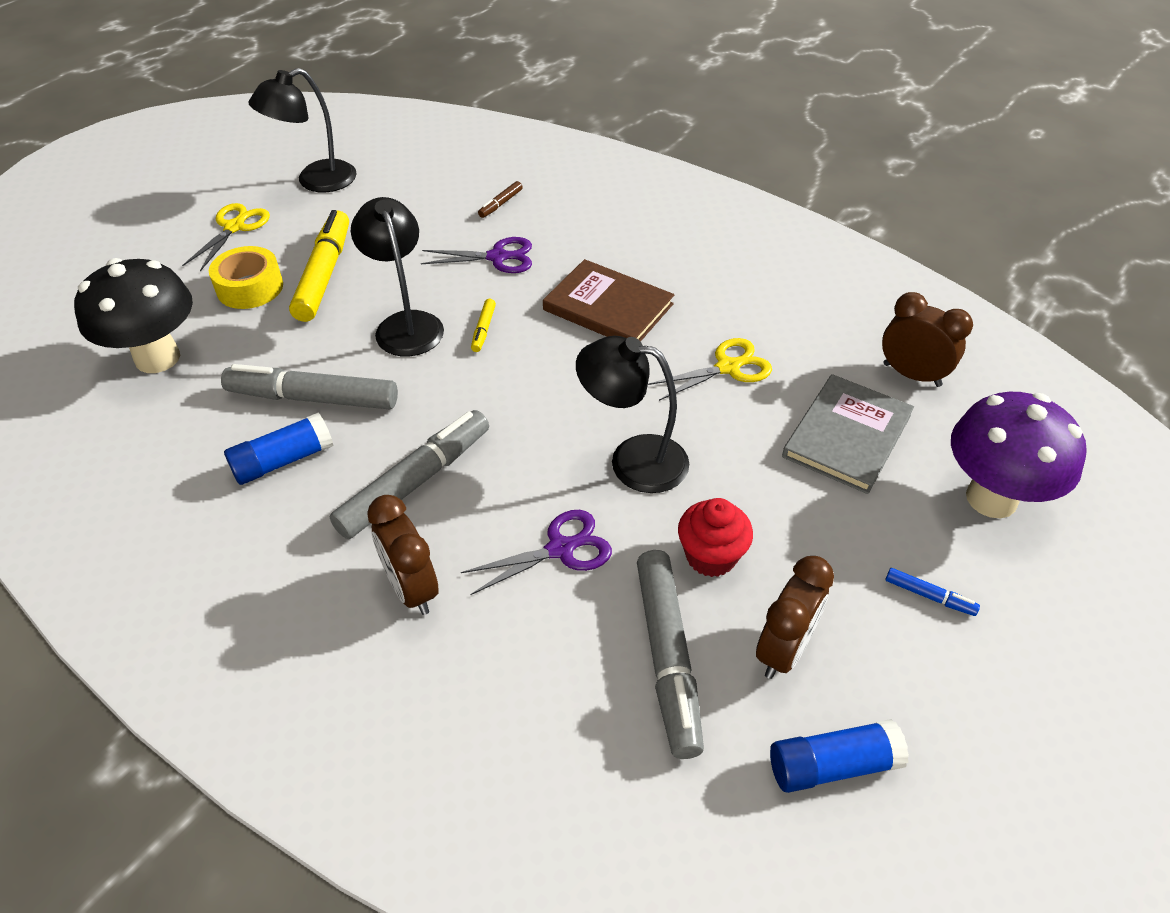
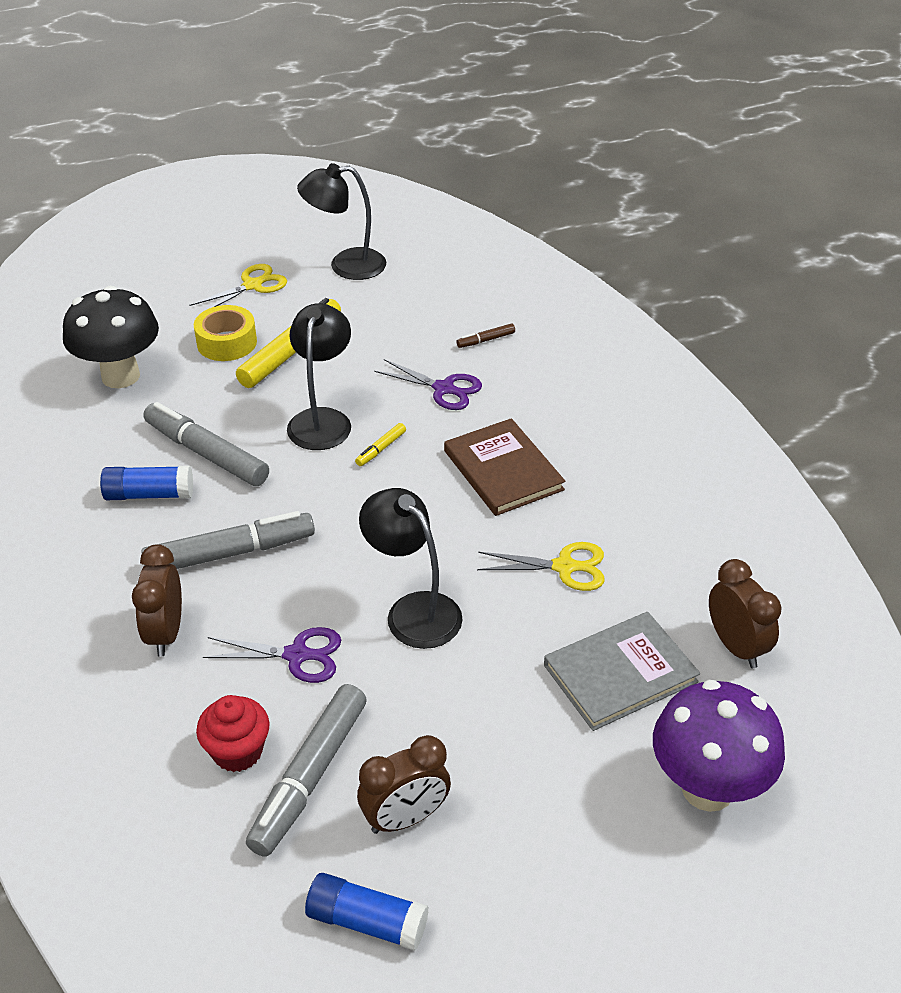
camera: 30 degrees right, 5 degrees down
(711, 556) = (410, 717): red cupcake -> red cupcake (237, 751)
(929, 596) = (568, 839): blue marker -> none

